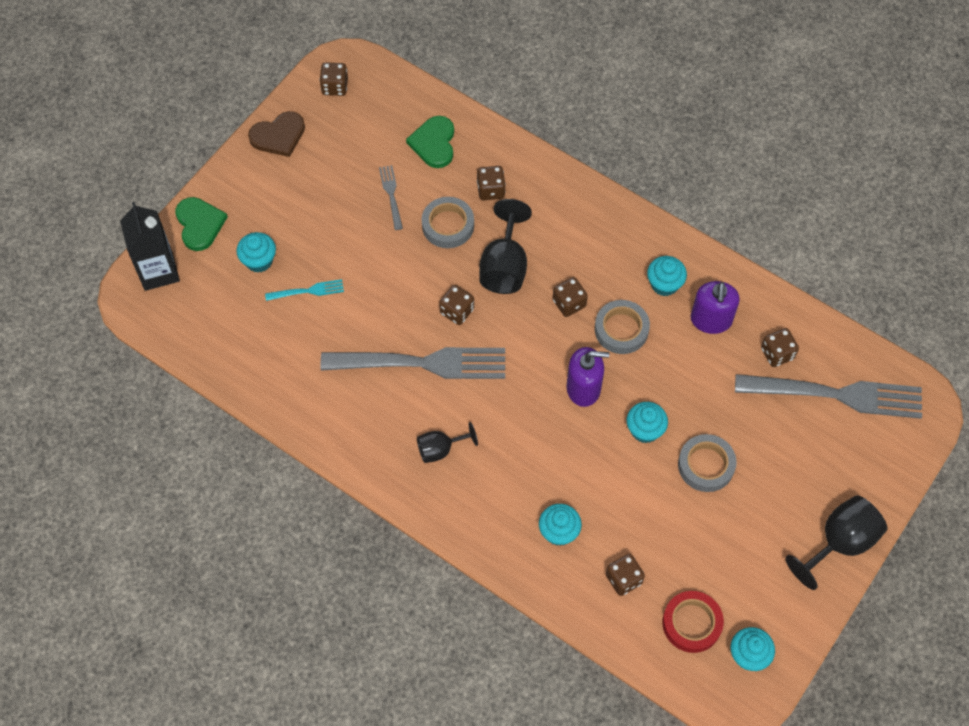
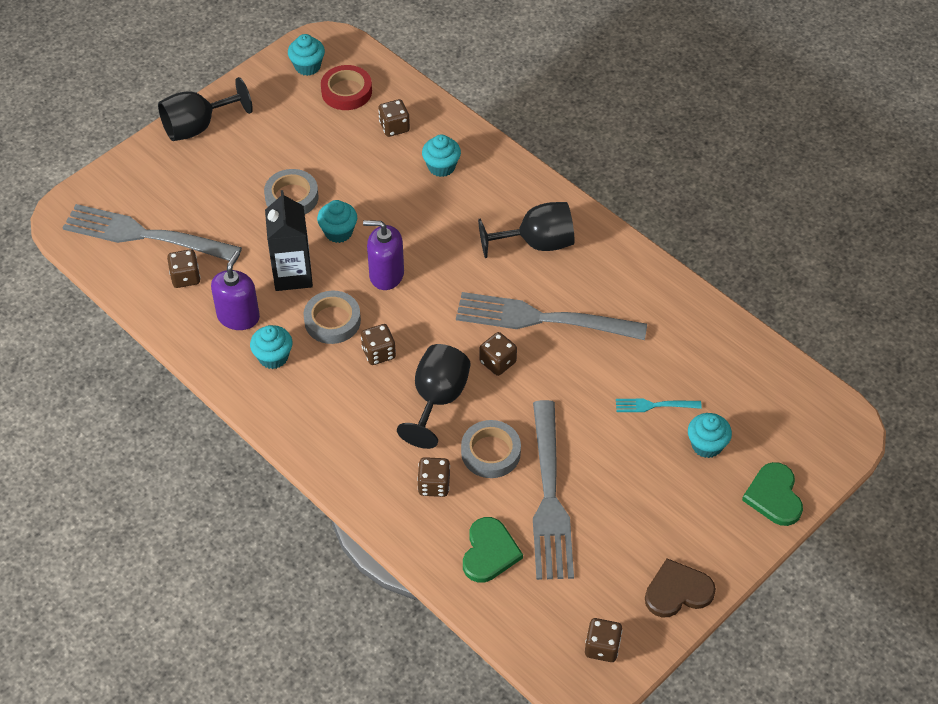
camera: 170 degrees left, 10 degrees down
(158, 271) = (819, 450): black carton -> black carton (292, 275)
(391, 195) = (549, 497): grey fork -> grey fork, size x2.31
(440, 449) = (536, 243): black goblet -> black goblet, size x1.65

